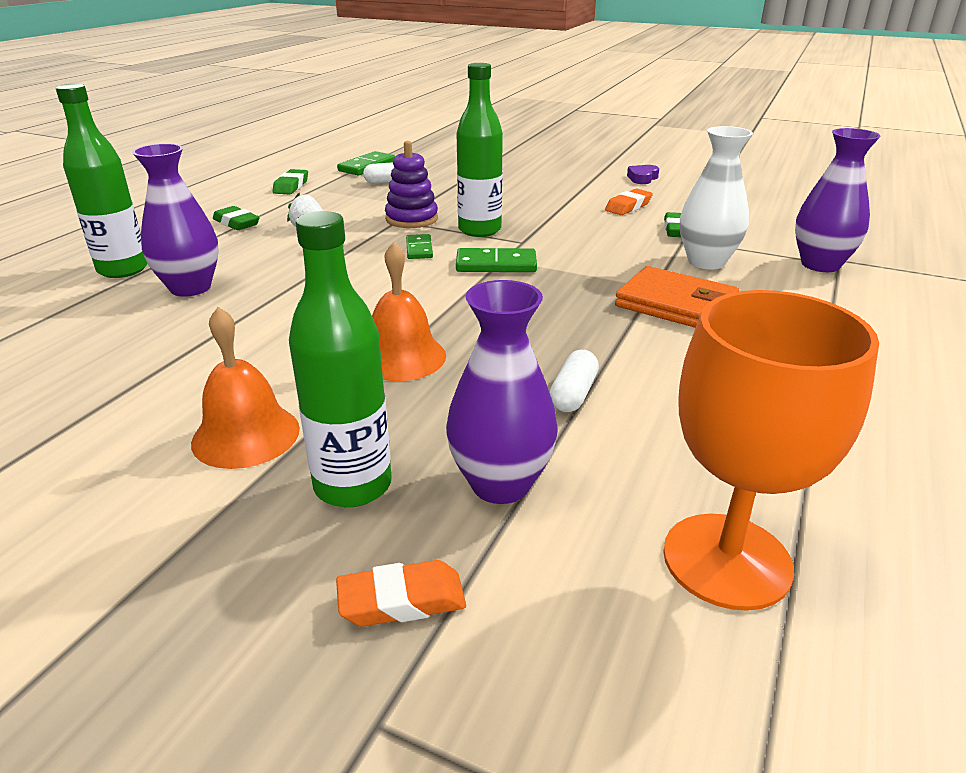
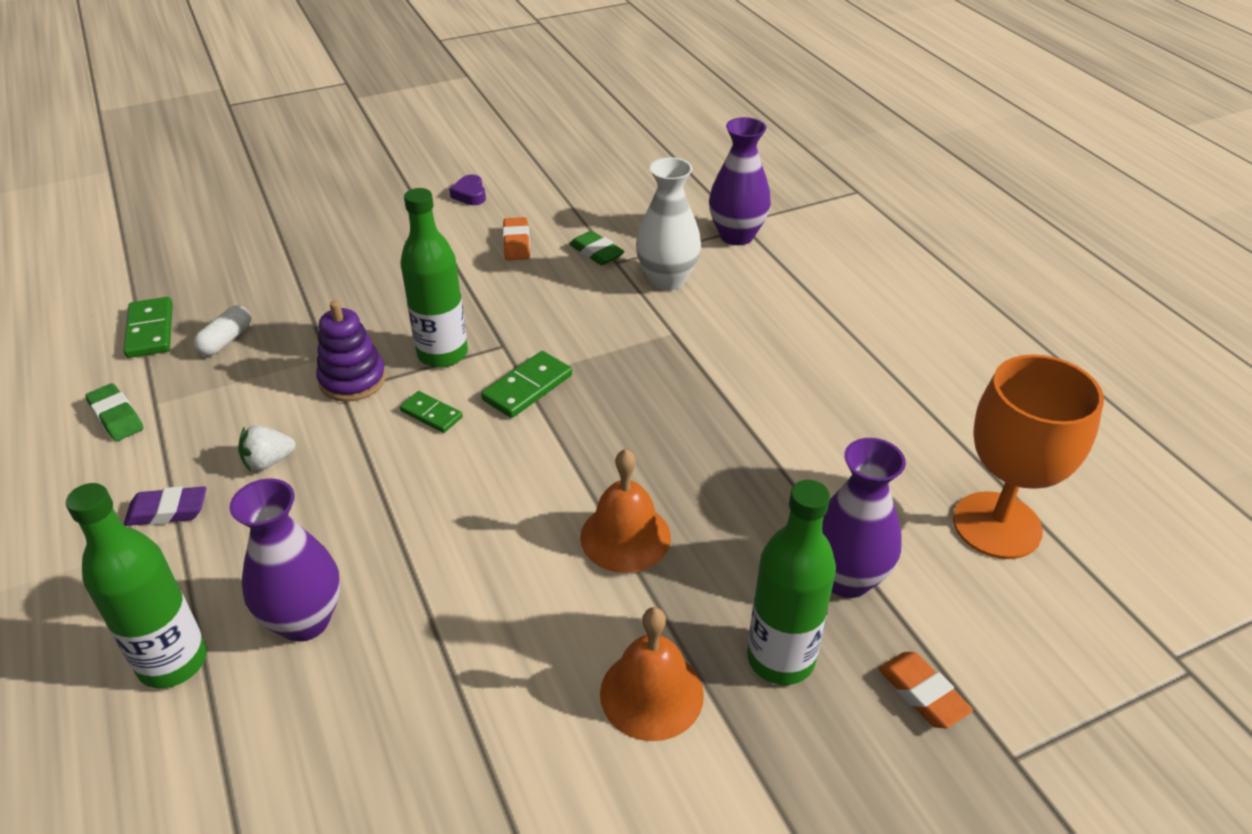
camera: 50 degrees left, 10 degrees up
(236, 223) = (167, 511): green eraser -> purple eraser
(402, 601) = (922, 694): orange eraser -> orange eraser turned 60 degrees counterclockwise
(573, 394) = (776, 475): white capsule -> none
(676, 304) = (712, 342): orange wallet -> none

